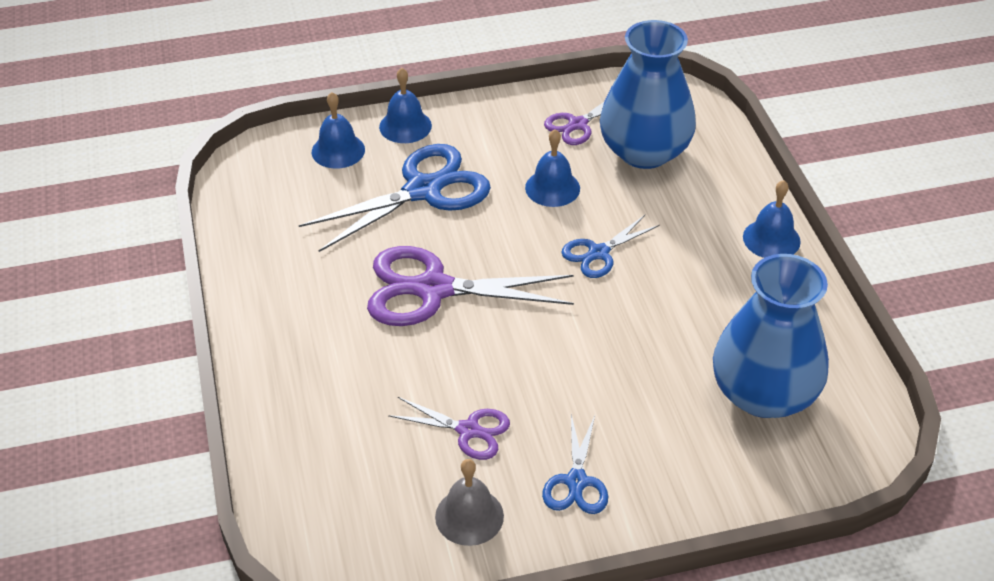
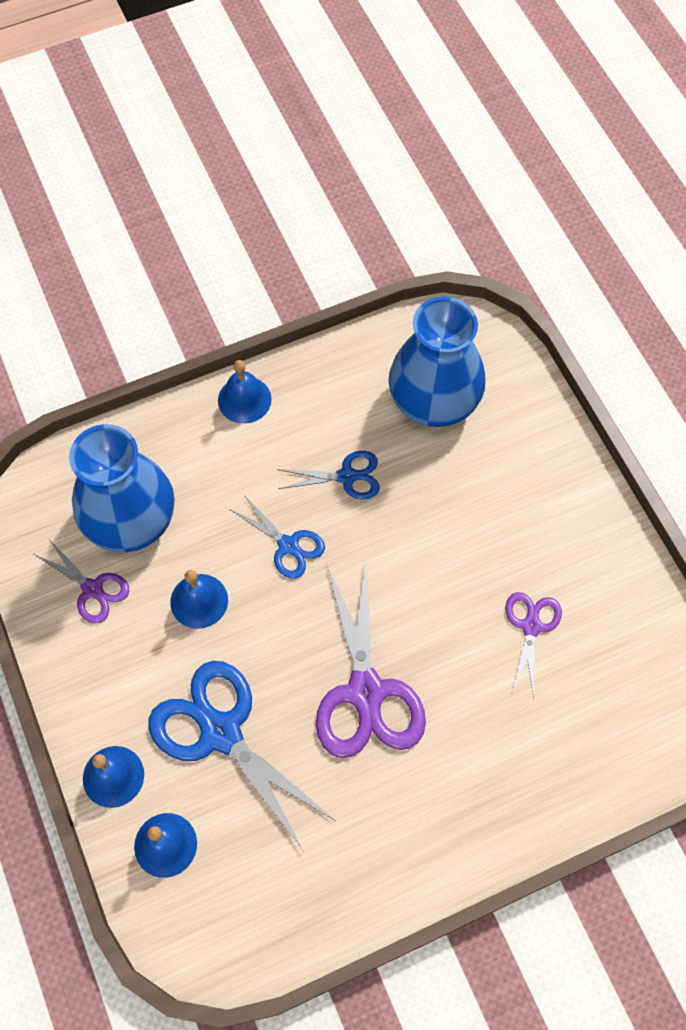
camera: 100 degrees left, 20 degrees up
(469, 516) = (619, 609): grey bell -> none
(576, 481) = (562, 531): blue scissors -> blue scissors (347, 476)

